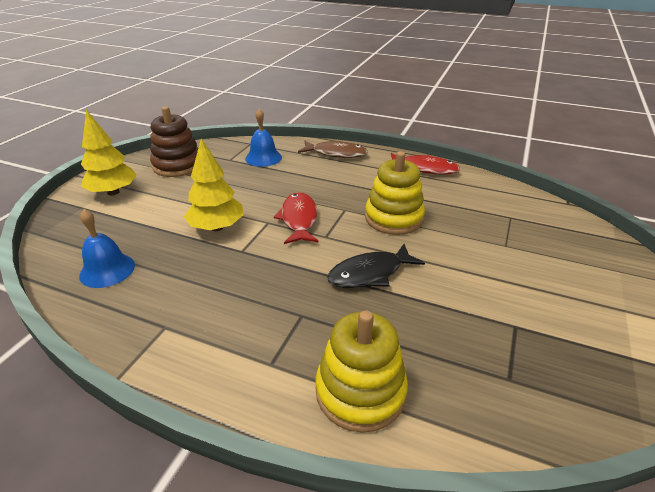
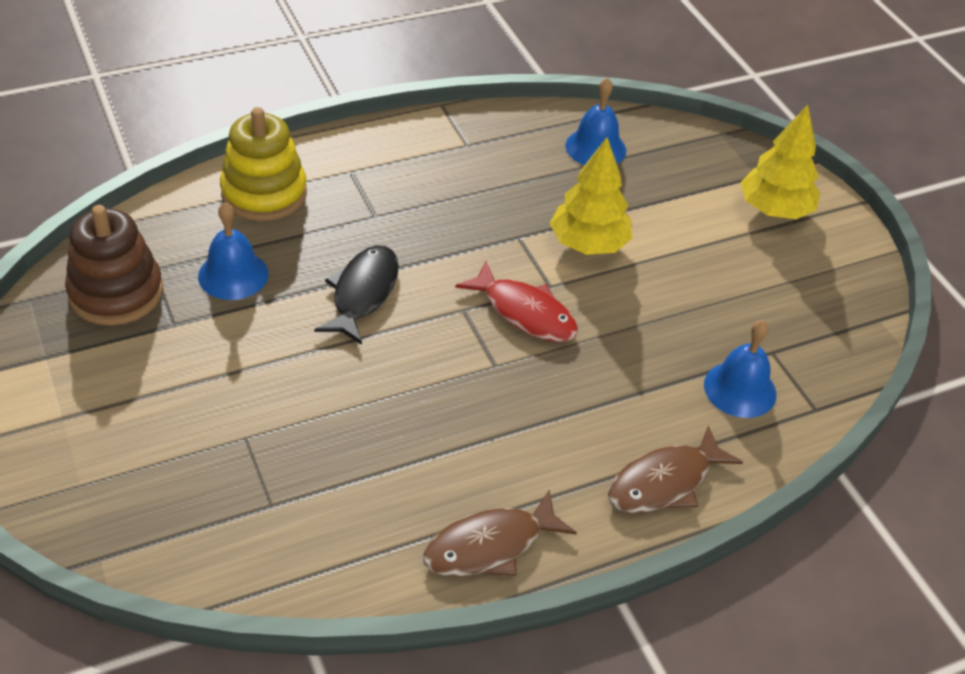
camera: 130 degrees right, 10 degrees up
(178, 165) = (804, 293): brown stacking toy -> brown stacking toy (116, 292)
(393, 218) = (421, 392): yellow stacking toy -> none
(424, 168) = (490, 546): red fish -> brown fish
(445, 335) = (233, 275): none -> blue bell

